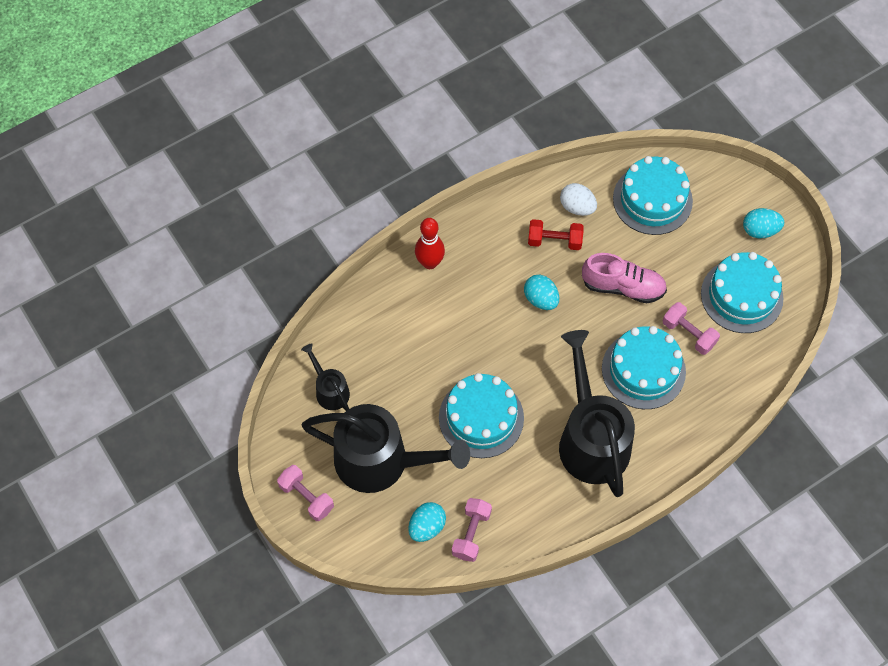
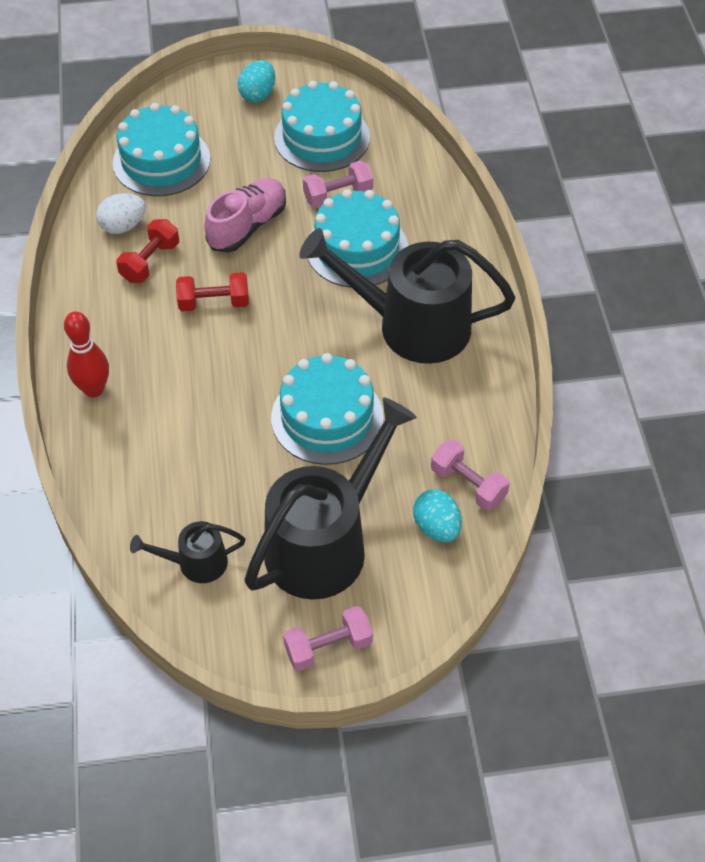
camera: 65 degrees left, 10 degrees down
(541, 299) = (214, 303): turquoise egg -> red dumbbell

